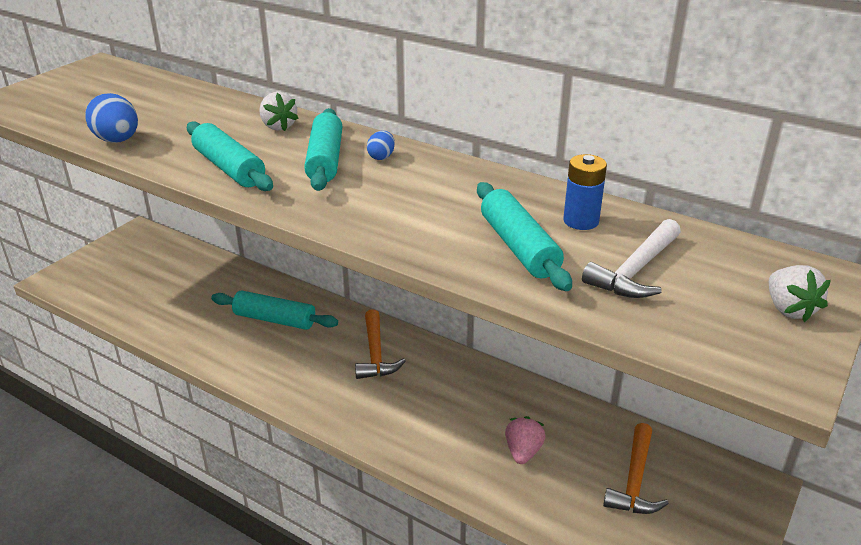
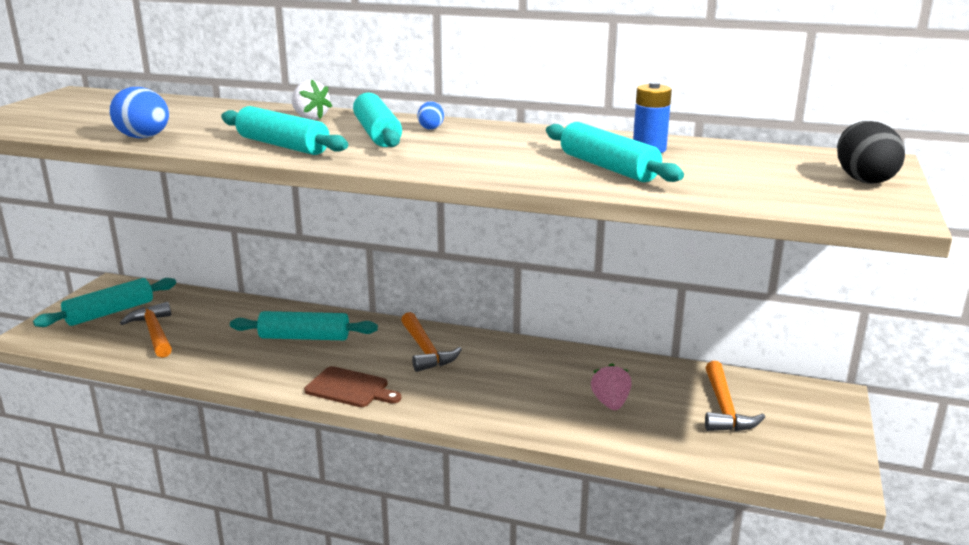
camera: 15 degrees left, 10 degrees down
(125, 263) = (110, 312): none -> turquoise rolling pin
(152, 293) = (154, 333): none -> orange hammer
(290, 387) = (350, 388): none -> brown cutting board
(636, 270) = (721, 171): white hammer -> none
(789, 309) = (863, 179): white strawberry -> black egg

